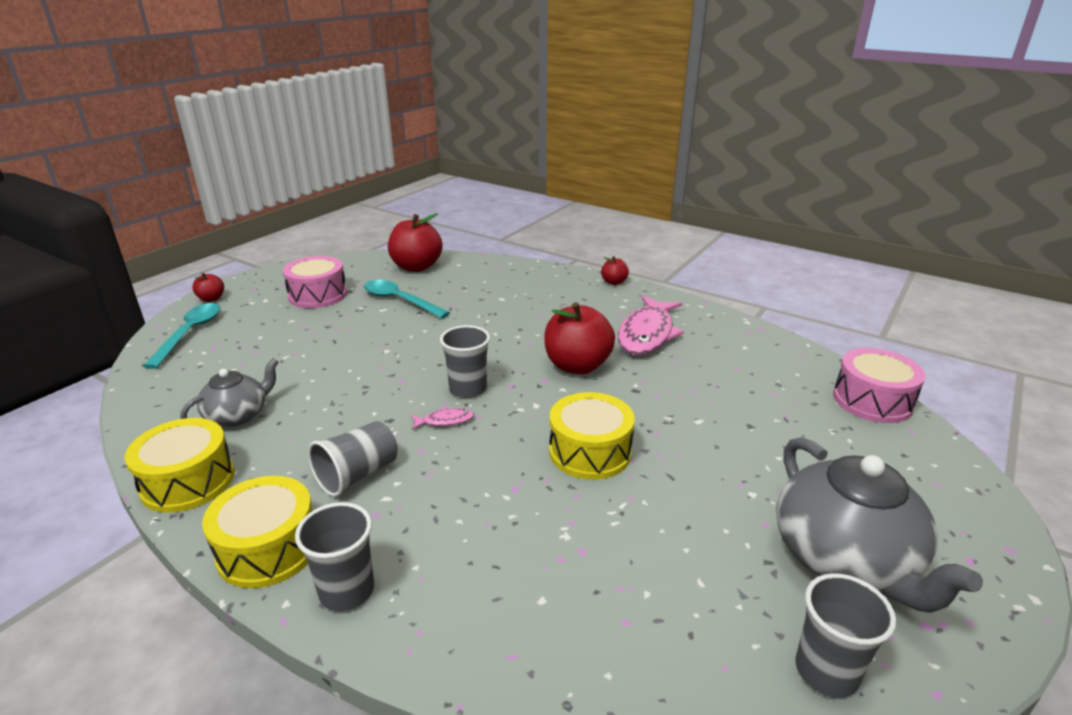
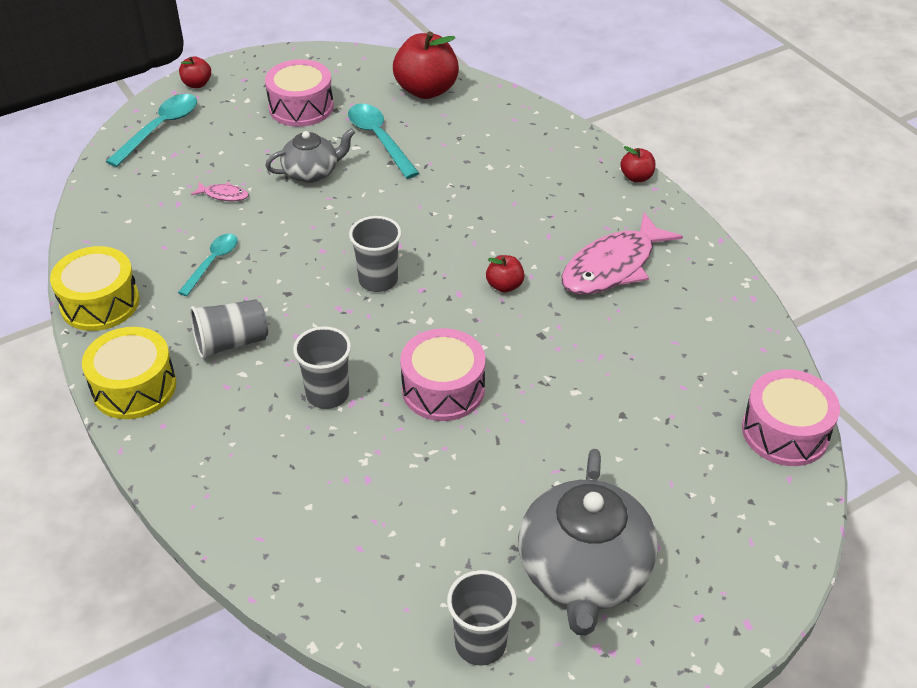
camera: 25 degrees right, 15 degrees up
(238, 415) = (163, 245): grey teapot -> grey teapot (312, 172)
(298, 416) = (212, 263): none -> turquoise spoon
(347, 591) = (173, 444): grey cup -> grey cup (327, 394)
(445, 421) = (335, 311): pink fish -> pink fish (224, 195)
(577, 366) = (504, 286): red apple -> red apple, size x0.49
(590, 452) = (443, 389): yellow drum -> pink drum

